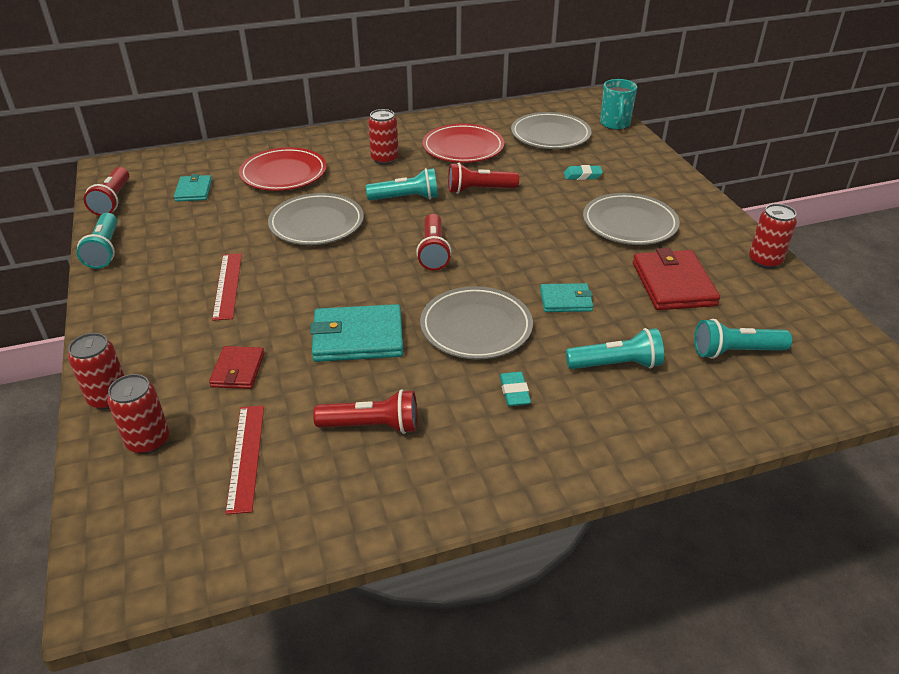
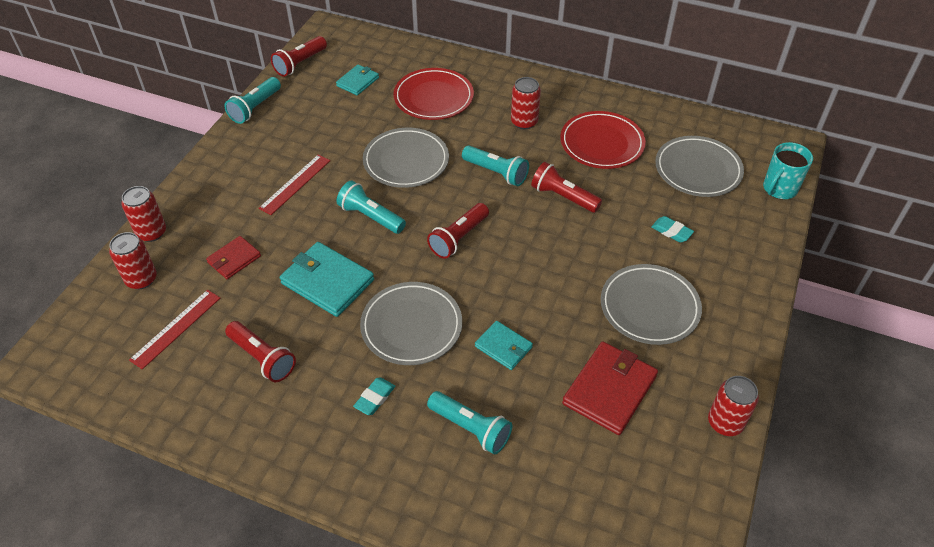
camera: 40 degrees right, 10 degrees up
(735, 351) = (577, 485): turquoise flashlight -> turquoise flashlight (370, 216)

